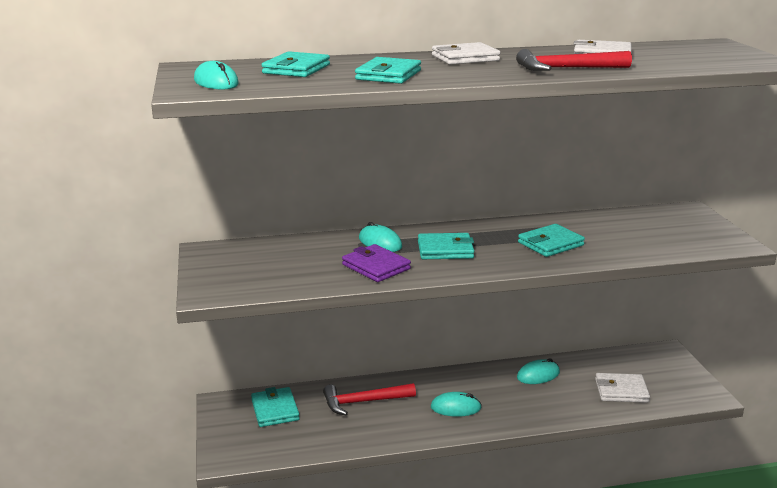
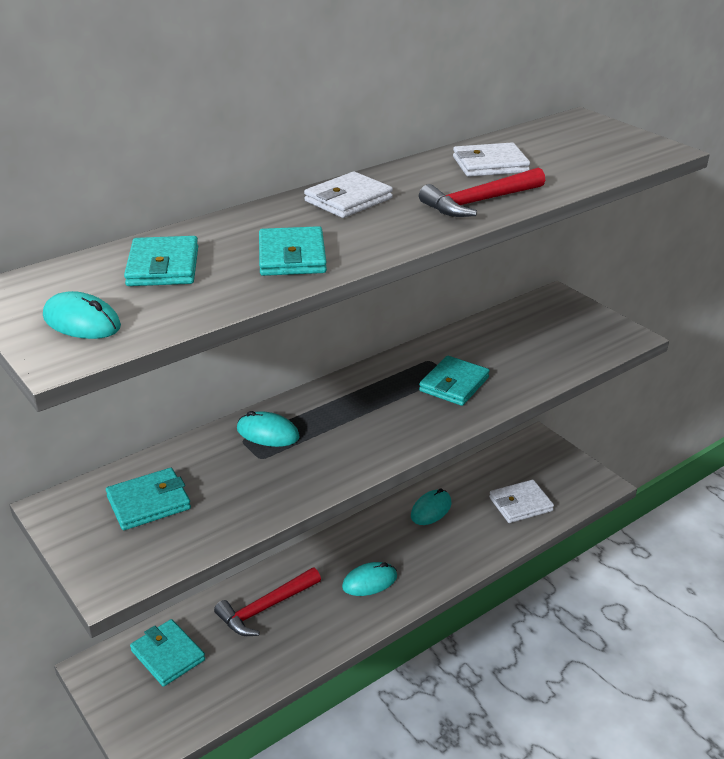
camera: 25 degrees left, 10 degrees up
(376, 267) = (289, 474): purple wallet -> none
(445, 250) = (349, 425): turquoise wallet -> turquoise wallet (149, 502)

